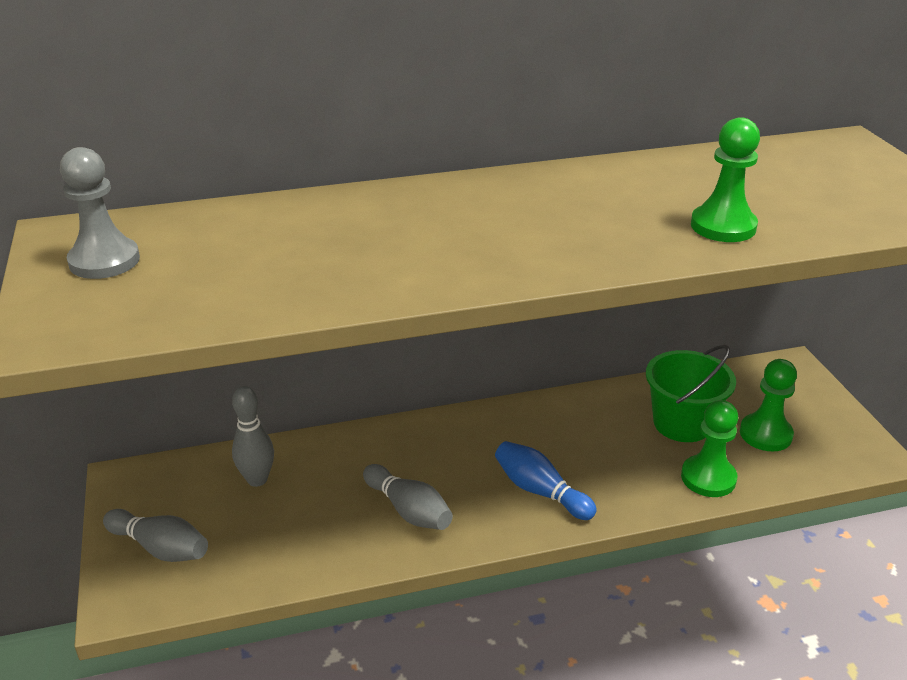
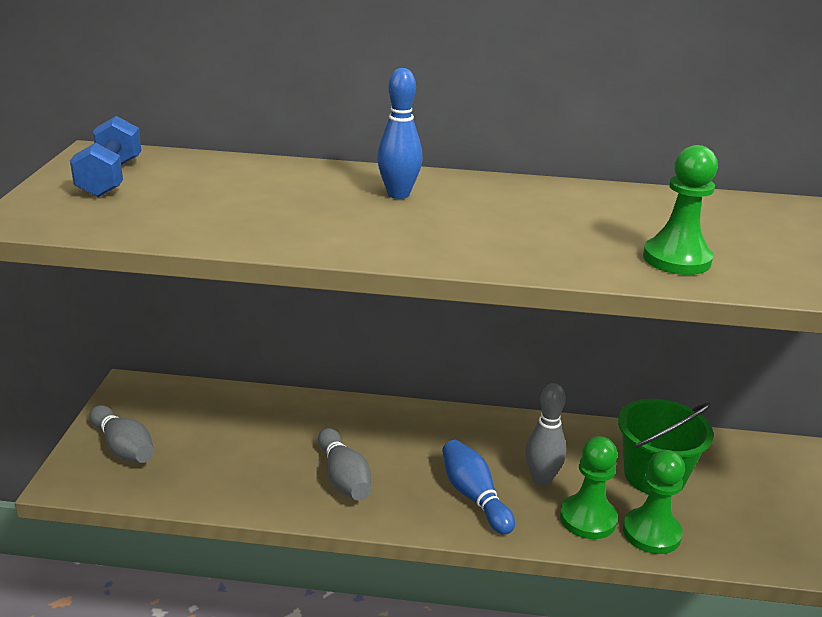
camera: 20 degrees right, 5 degrees down
(104, 261) = (110, 178): grey pawn -> blue dumbbell
(257, 479) = (232, 417): grey bowling pin -> grey bowling pin (541, 479)
(425, 213) = (398, 194): none -> blue bowling pin
(765, 434) = (739, 510): green pawn -> green pawn (588, 519)

